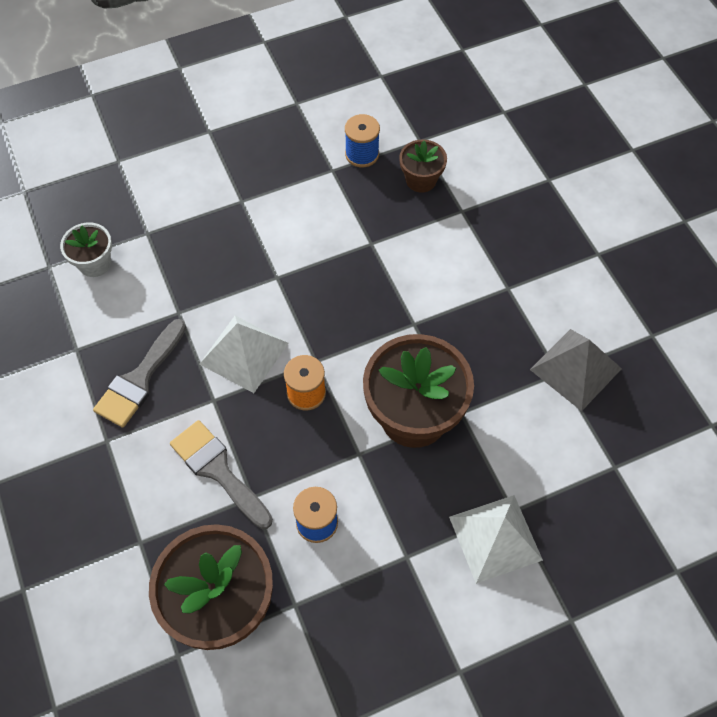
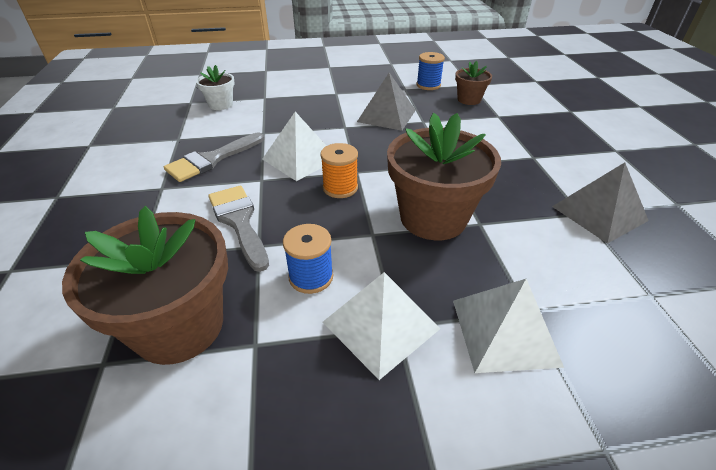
camera: 15 degrees right, 20 degrees down
(323, 241) = (387, 115): none -> grey pyramid
(393, 558) = (381, 325): none -> white pyramid

